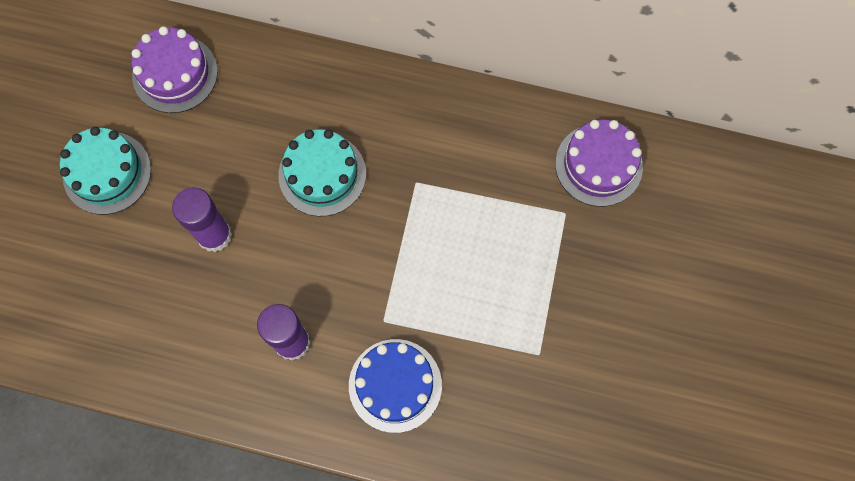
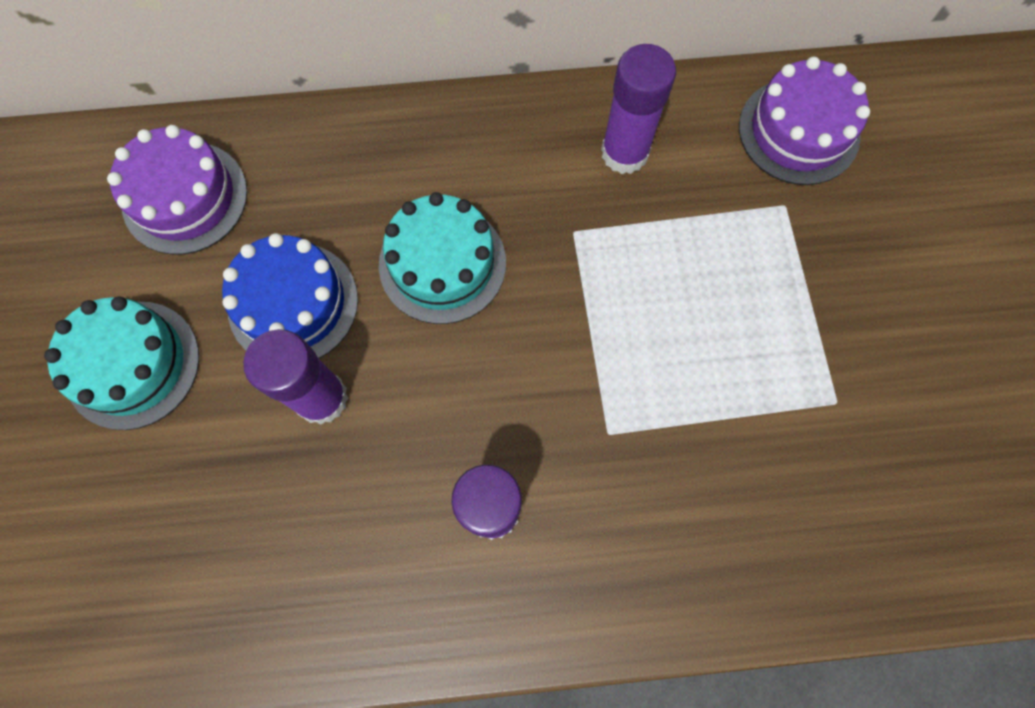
camera: 20 degrees left, 0 degrees up
(395, 385) = (662, 519): blue cake -> blue cake (293, 303)
(472, 140) = (624, 153): none -> purple glue stick

